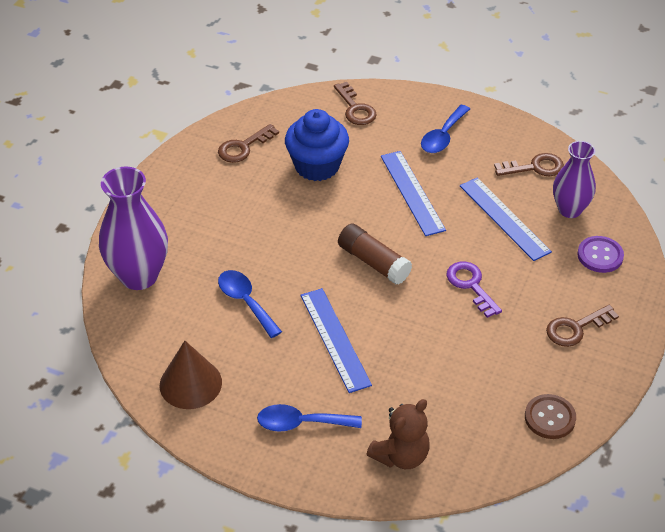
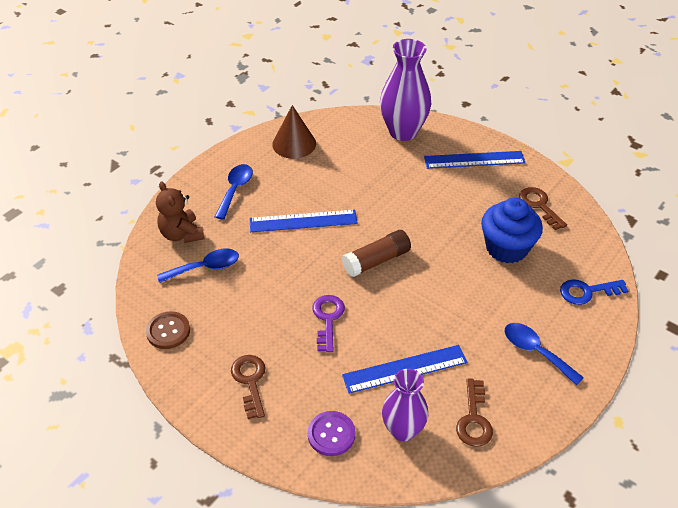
camera: 105 degrees right, 0 degrees up
(245, 302) = (359, 180): blue spoon -> blue spoon (205, 268)
(355, 108) = (587, 291): brown key -> blue key
(412, 192) = (457, 306): blue ruler -> blue ruler (474, 160)
(471, 285) = (328, 319): purple key -> purple key turned 75 degrees counterclockwise

